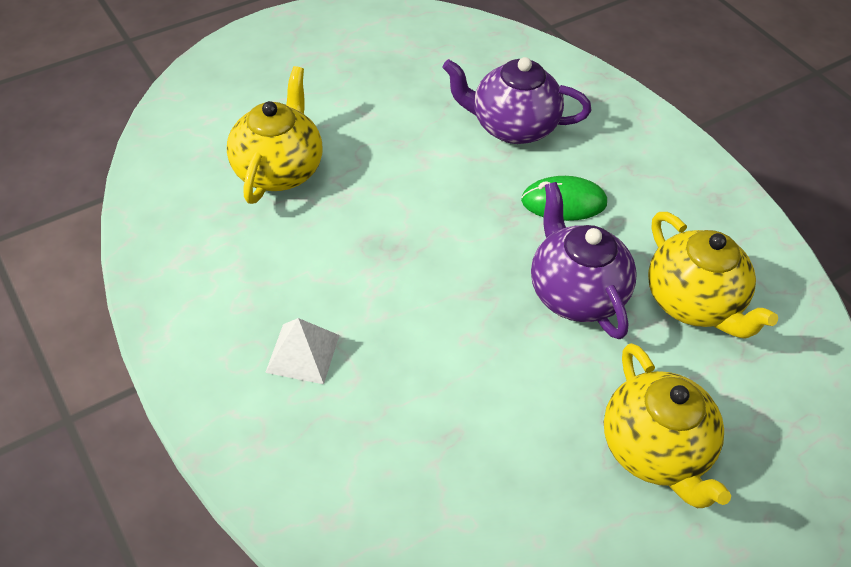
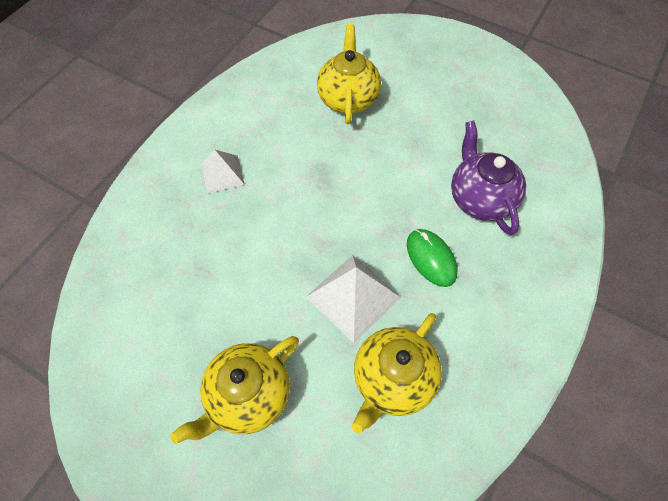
camera: 65 degrees right, 10 degrees up
(279, 169) = (348, 98): yellow teapot -> yellow teapot turned 75 degrees counterclockwise
(575, 292) = (353, 297): purple teapot -> white pyramid

